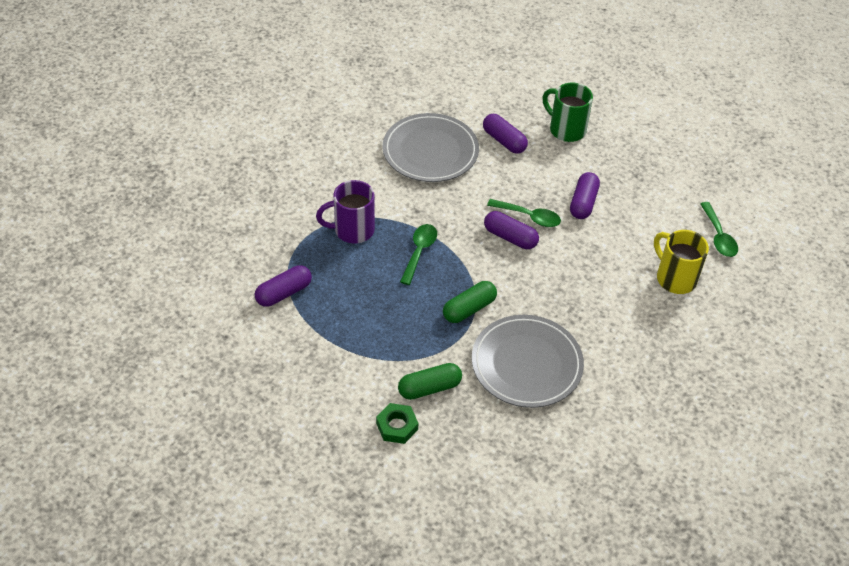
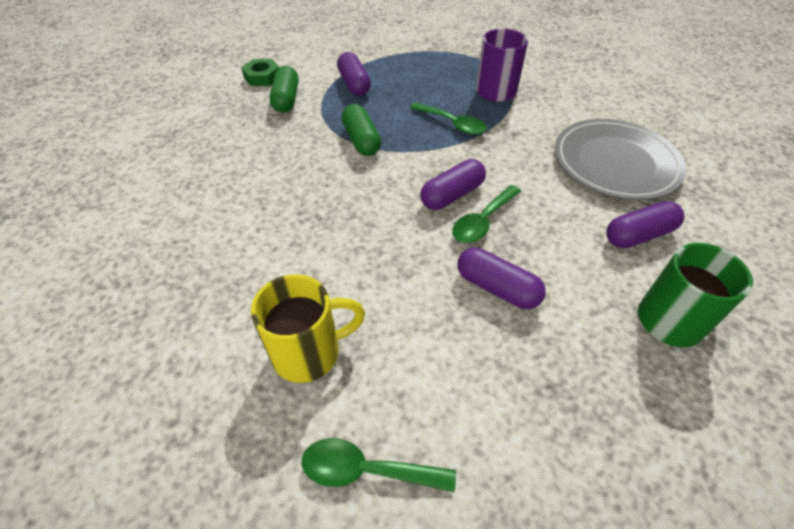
camera: 110 degrees right, 0 degrees up
(284, 293) = (431, 48): purple capsule -> purple capsule (354, 84)
(526, 364) = (269, 162): grey plate -> none

